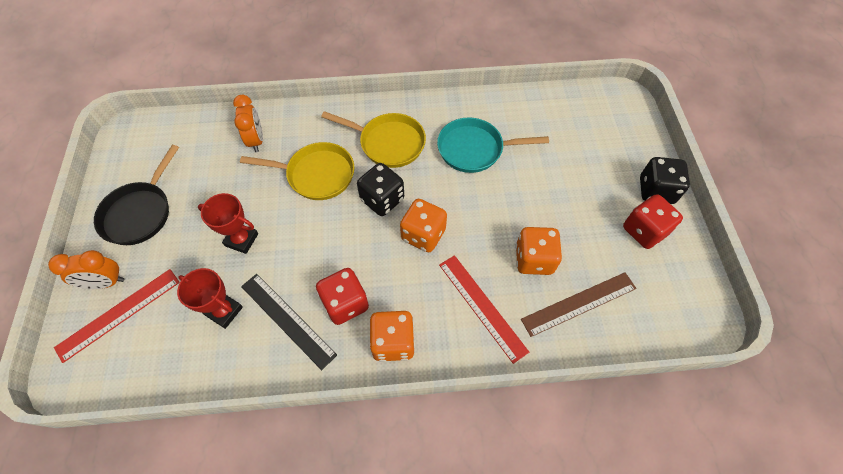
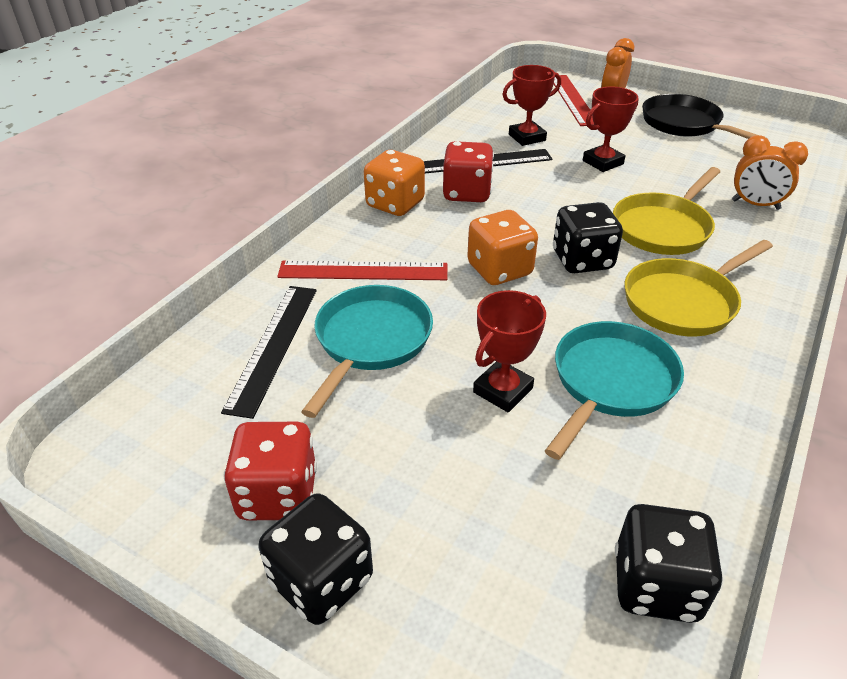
camera: 125 degrees right, 20 degrees down
(515, 185) = (503, 390): none -> red trophy
(534, 259) = (370, 341): orange dice -> turquoise pan
(561, 103) = (656, 585): none -> black dice
(579, 303) = (273, 346): brown ruler -> black ruler

